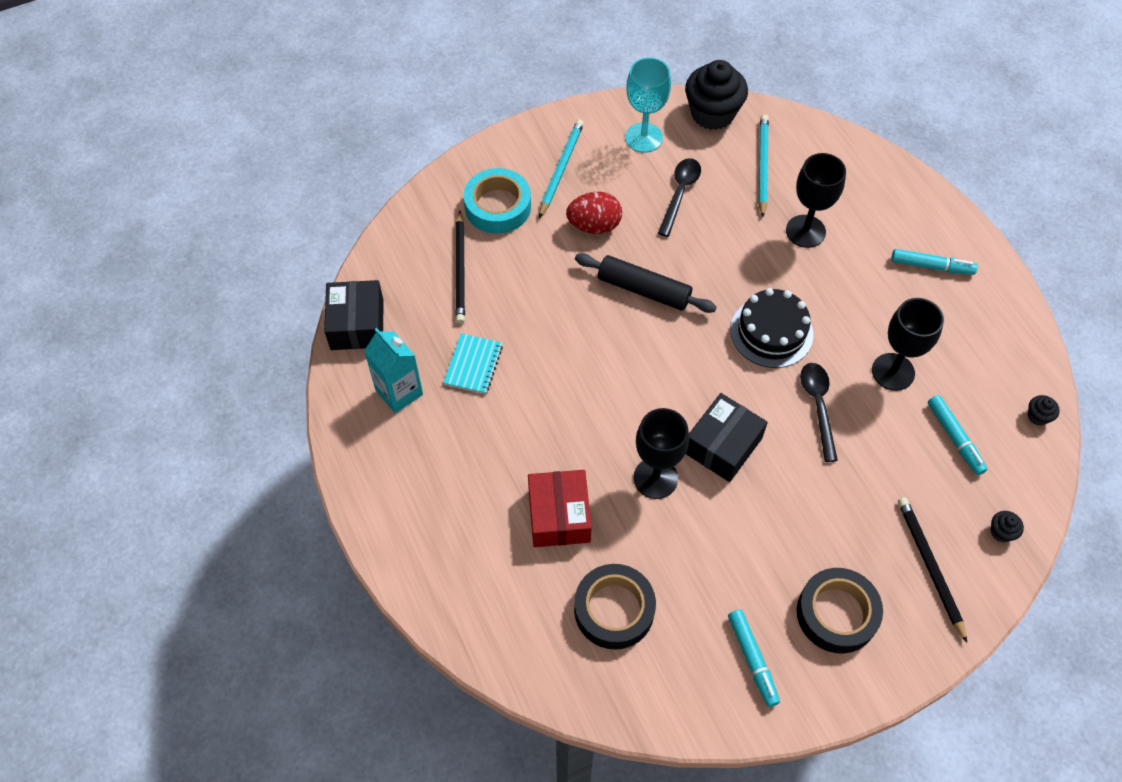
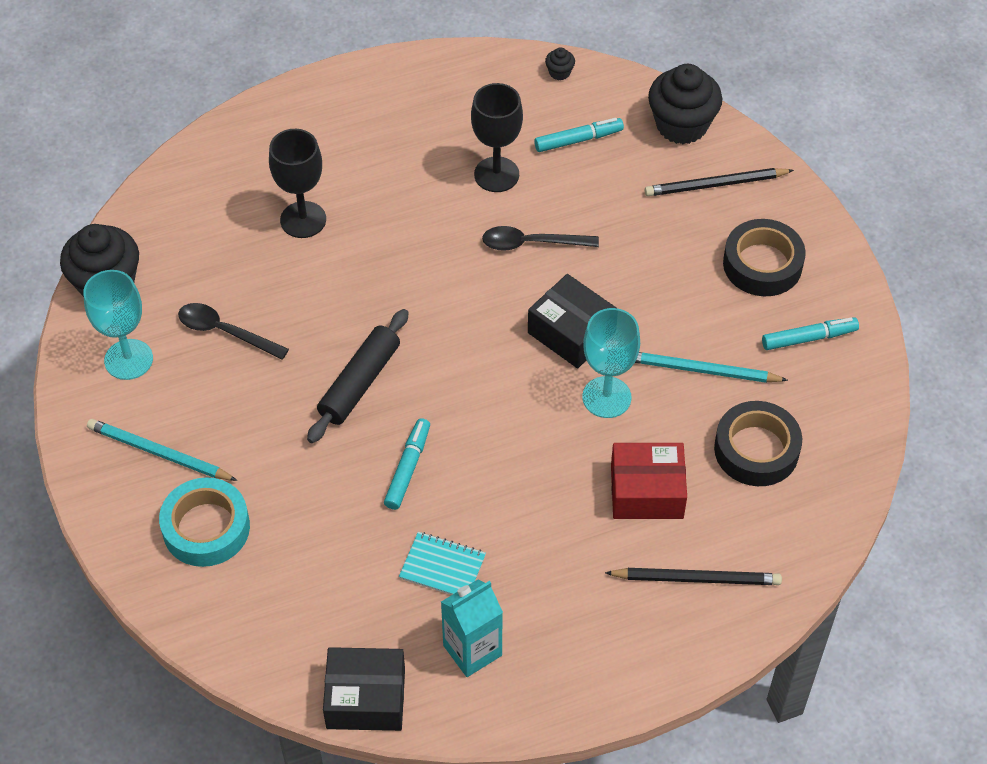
camera: 85 degrees left, 5 degrees down
(460, 269) = (299, 575): black pencil -> black pencil (696, 578)
(594, 225) = (256, 424): red egg -> none
(655, 478) = (606, 397): black goblet -> turquoise goblet
(762, 166) = (200, 246): turquoise pencil -> turquoise pencil (701, 370)
(771, 332) = (434, 270): black cake -> none
(931, 266) = (369, 119): turquoise marker -> turquoise marker (407, 468)
(1001, 532) = (681, 125): black cupcake -> black cupcake, size x2.39

